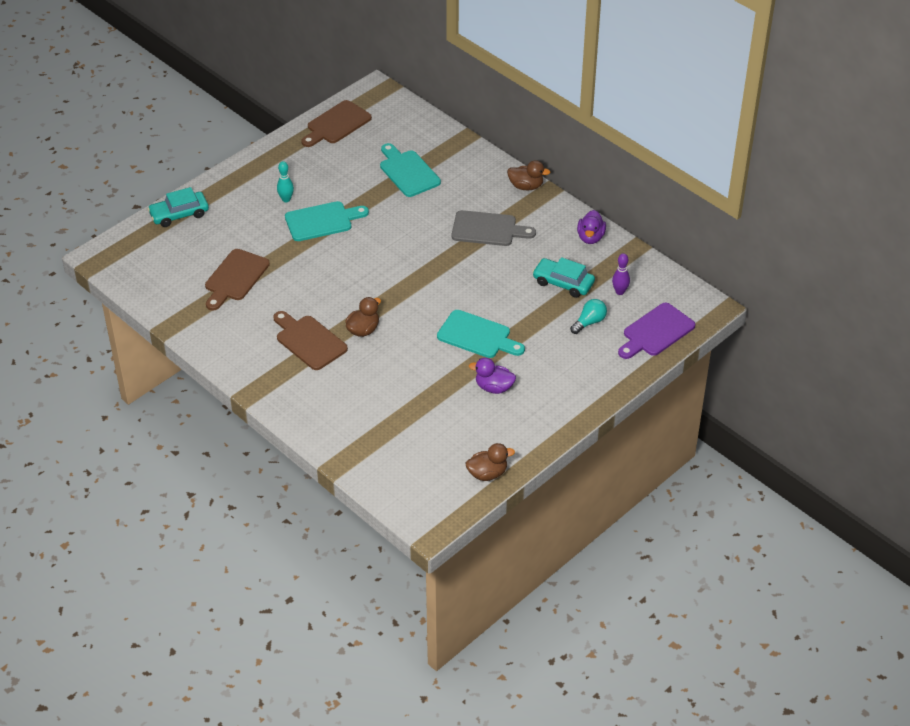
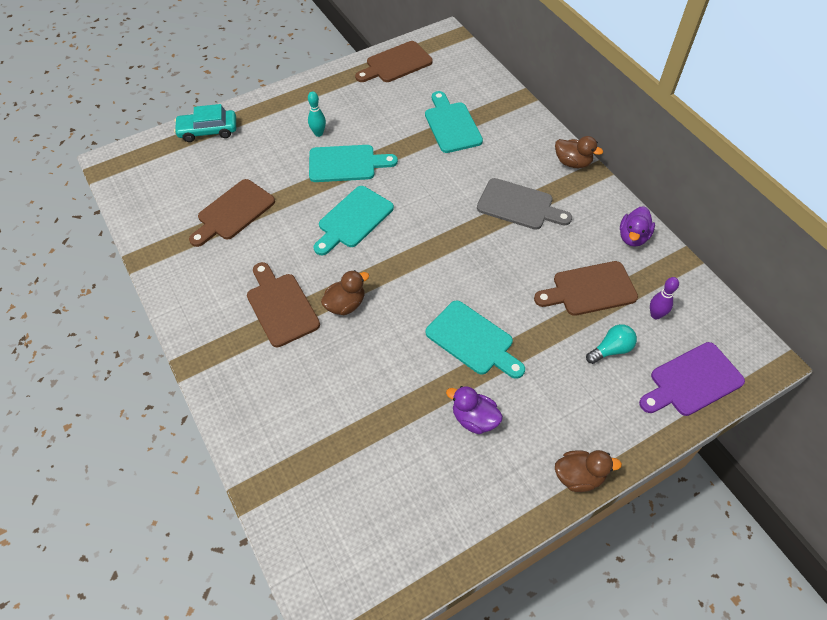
camera: 15 degrees right, 10 degrees up
(345, 265) = (353, 219): none -> turquoise cutting board
(487, 473) = (432, 554): brown duck -> brown duck (579, 476)
(563, 283) = (590, 289): turquoise car -> brown cutting board

